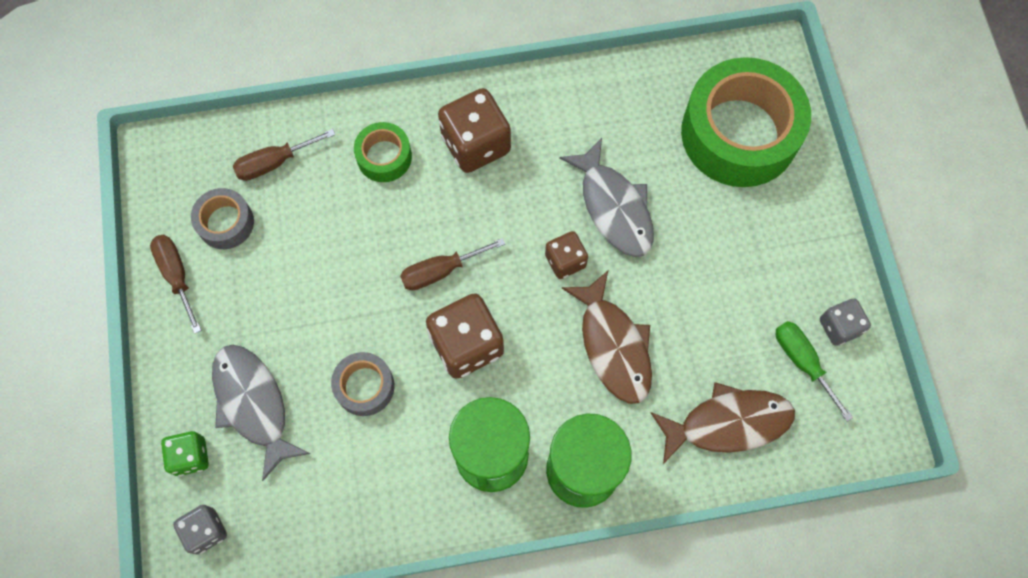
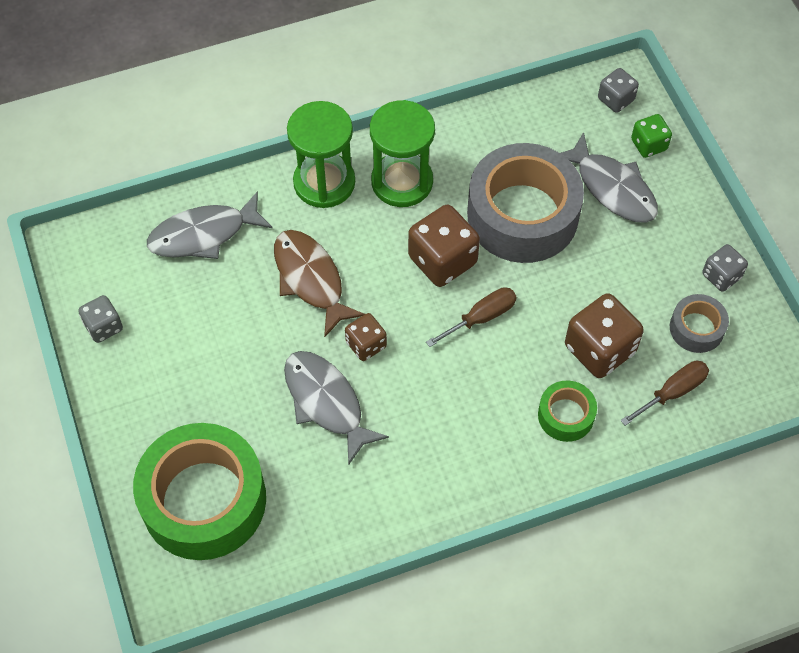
camera: 170 degrees right, 10 degrees down
(177, 275) = (721, 276): brown screwdriver -> grey dice
(364, 386) = (522, 215): grey tape -> grey tape, size x2.14
(476, 144) = (477, 443): brown dice -> brown dice (599, 349)
(727, 423) = (204, 234): brown fish -> grey fish
(802, 362) = (138, 292): green screwdriver -> none

